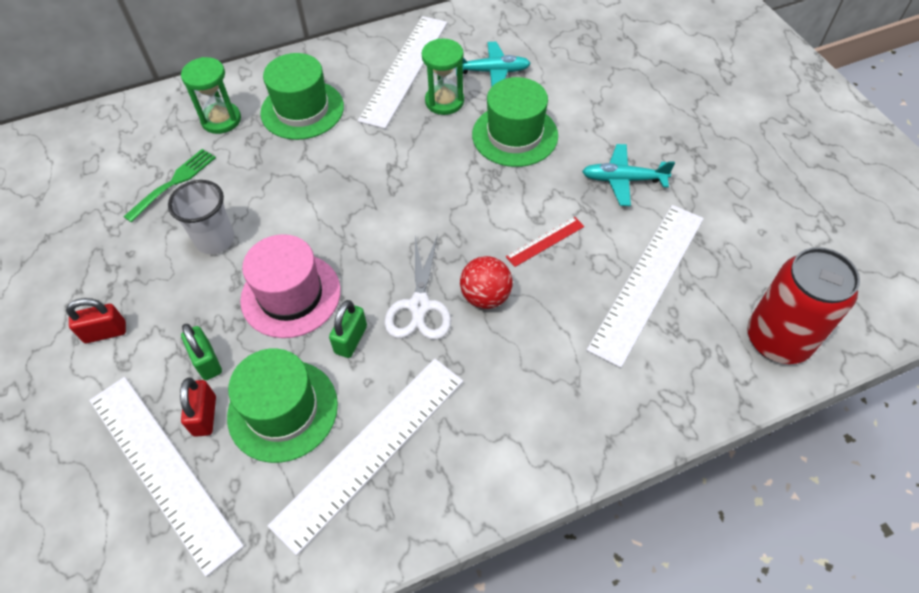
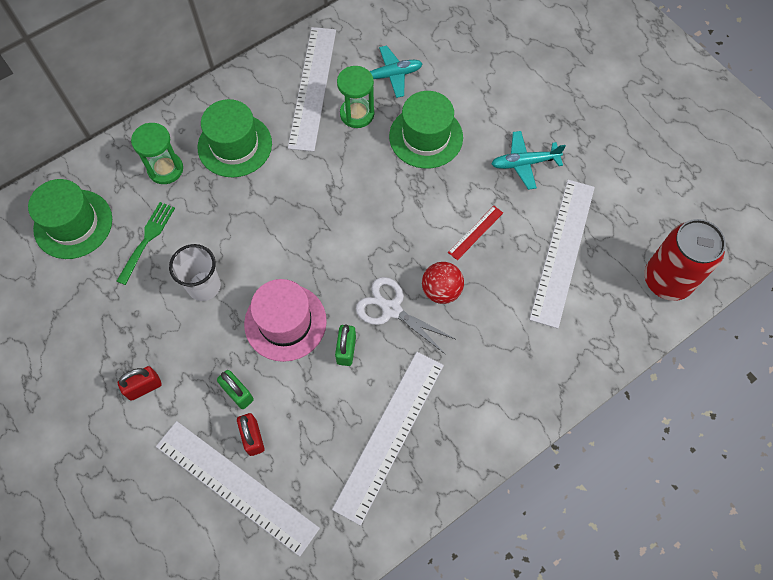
camera: 15 degrees left, 10 degrees up
(283, 410) = (312, 419): green hat -> green hat (73, 224)
(419, 306) = (391, 309): white scissors -> white scissors turned 135 degrees clockwise

